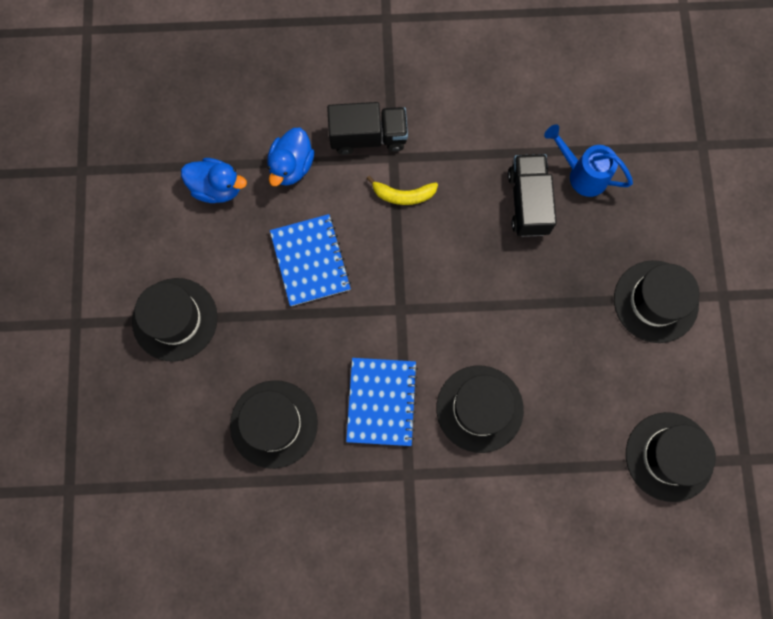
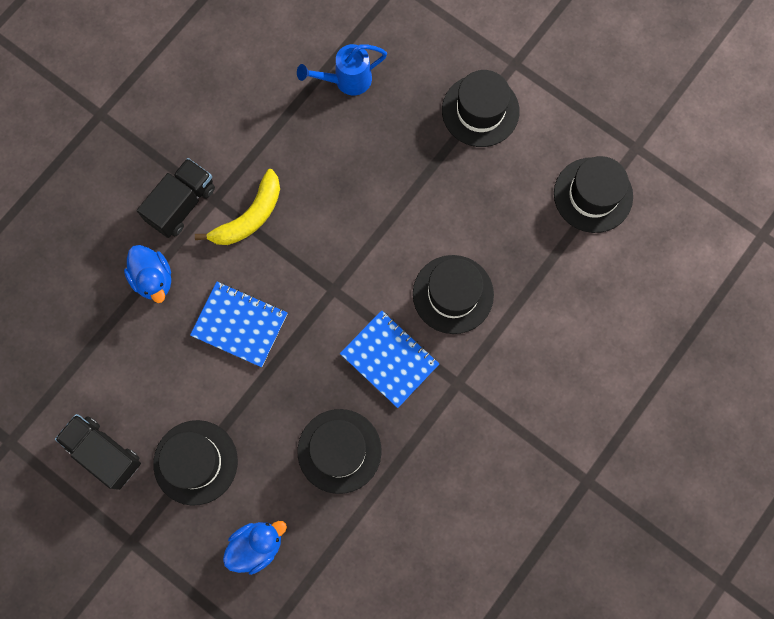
camera: 50 degrees left, 0 degrees up
(217, 188) = (120, 348): blue duck -> blue duck (256, 545)
(403, 195) = (249, 216): yellow banana -> yellow banana, size x1.51
(528, 202) = (334, 134): black truck -> black truck (104, 453)

